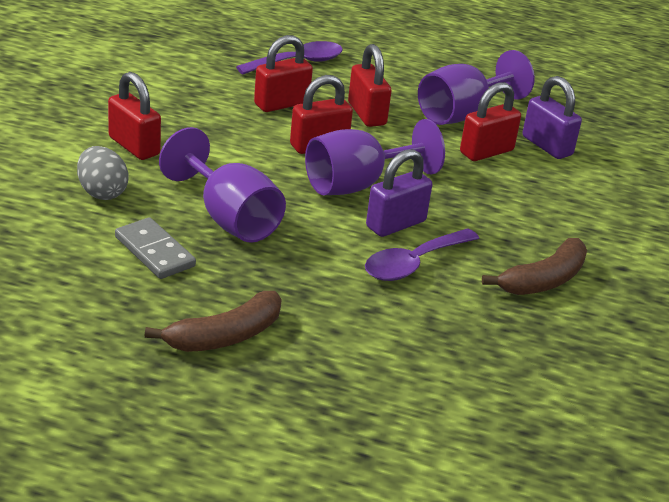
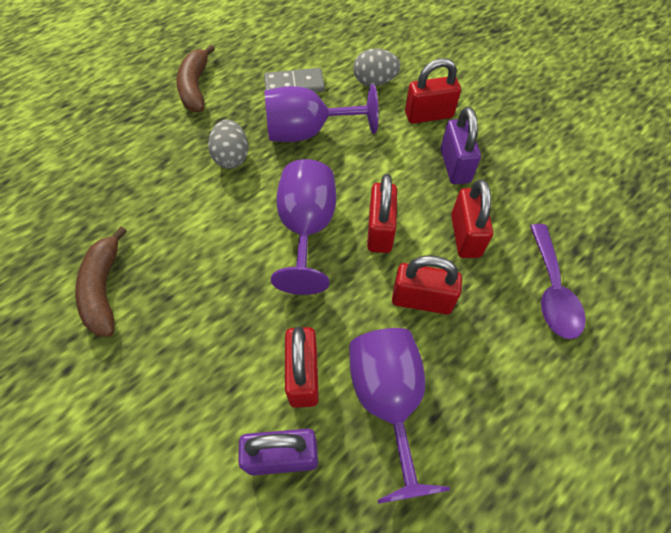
camera: 125 degrees right, 25 degrees up
(315, 260) = (232, 157): none -> grey egg
(396, 224) = (240, 227): purple padlock -> purple padlock (455, 166)
(413, 263) = (188, 212): purple spoon -> none

